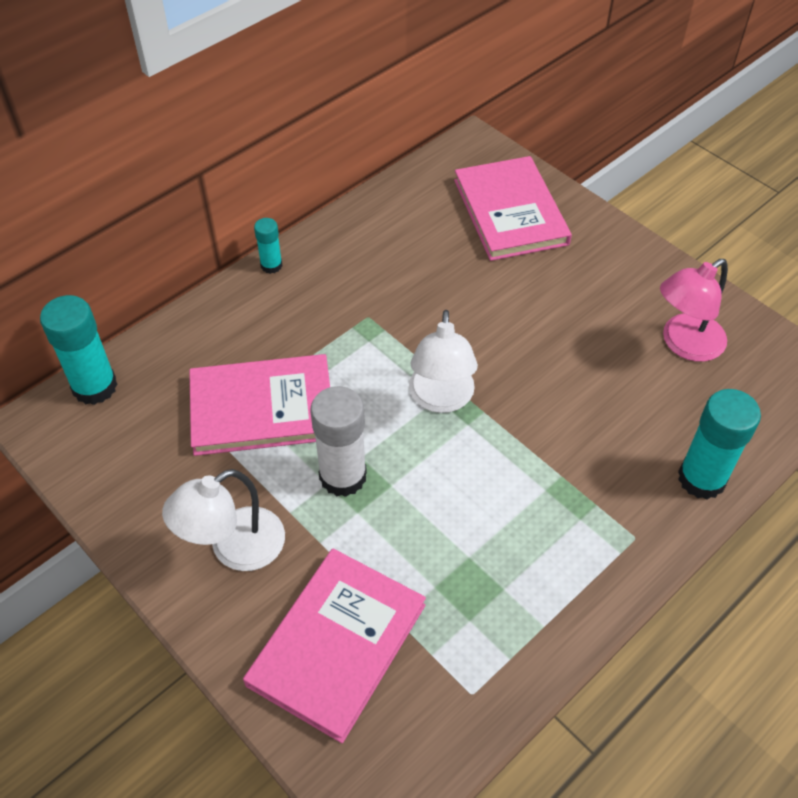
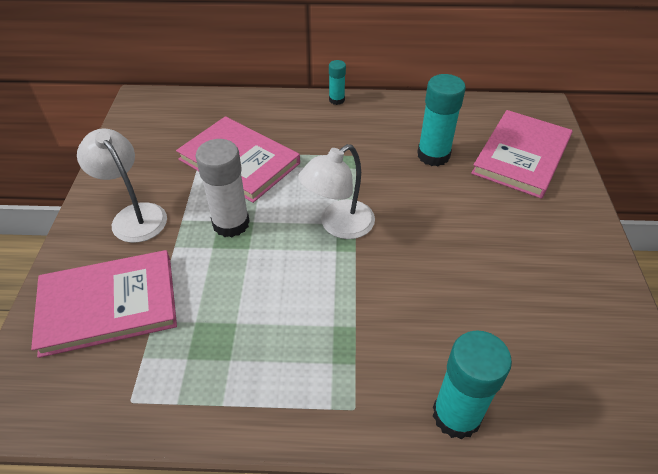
camera: 45 degrees right, 5 degrees down
(95, 387) = (182, 100): turquoise glue stick -> turquoise glue stick (433, 155)
(234, 548) = (134, 215): white lamp -> white lamp turned 45 degrees clockwise
(684, 344) = (558, 316): pink lamp -> none

